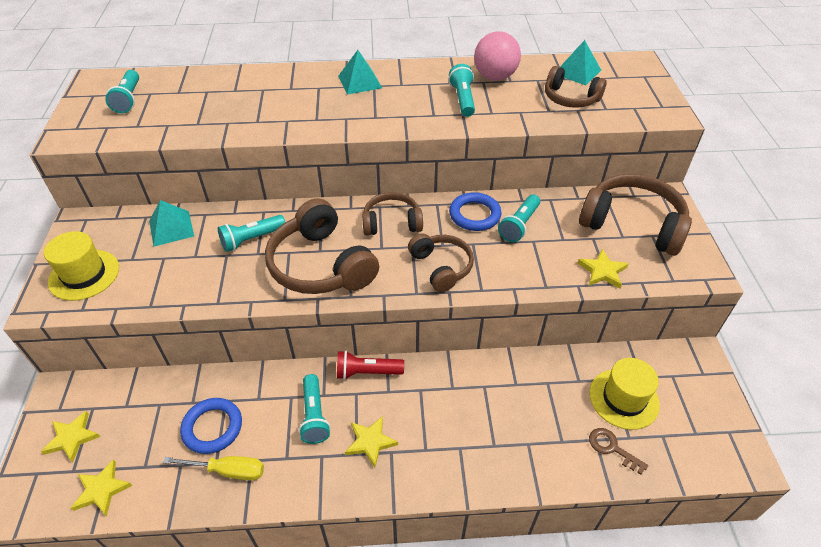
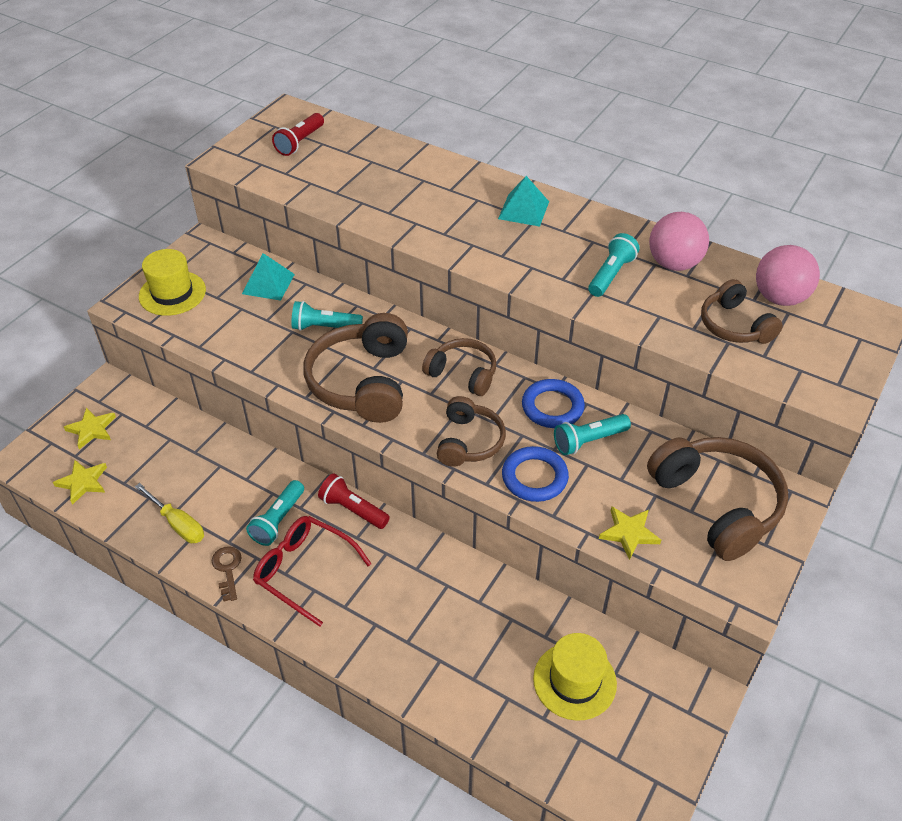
camera: 35 degrees right, 0 degrees up
(128, 99) = (300, 142): turquoise flashlight -> red flashlight
(212, 427) = (193, 482): blue ring -> blue ring (534, 477)
(370, 442) = (304, 571): yellow star -> red glasses
(577, 72) = (779, 298): turquoise pyramid -> pink ball
(612, 448) = (516, 716): brown key -> brown key (227, 569)

